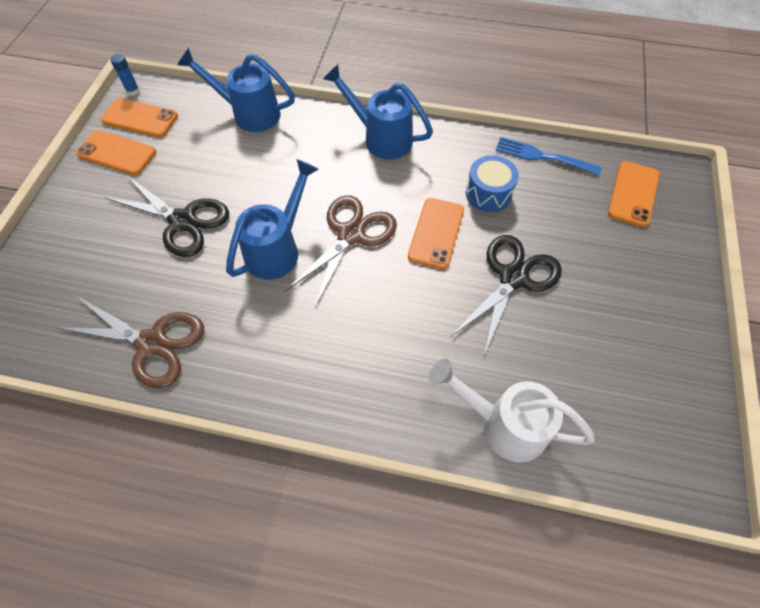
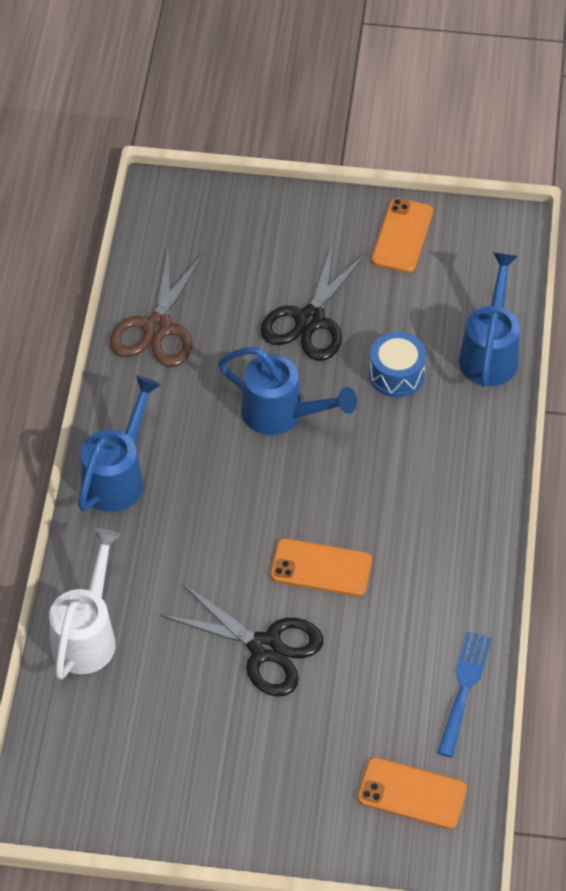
camera: 85 degrees right, 5 degrees down
(133, 91) = (509, 225): blue glue stick -> none
(140, 118) = (462, 243): orange phone -> none
(351, 235) = (309, 482): brown scissors -> none
(380, 137) = (470, 500): blue watering can -> blue watering can (118, 476)
(488, 193) = (390, 624): blue drum -> blue drum (396, 374)

